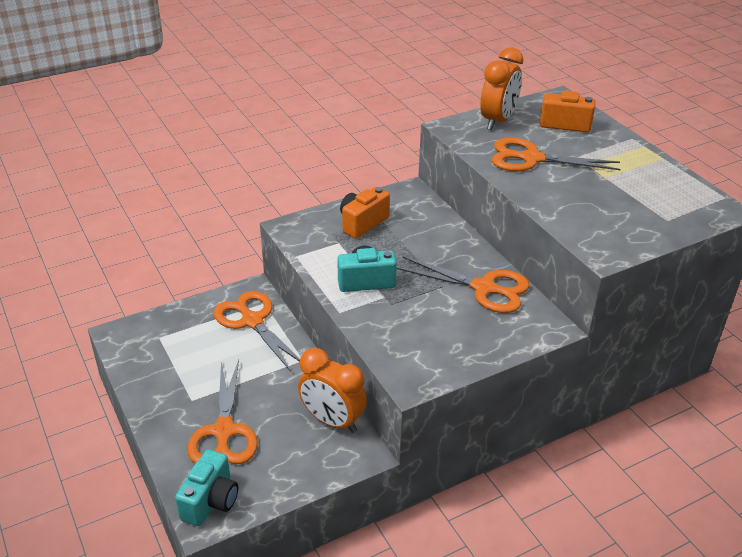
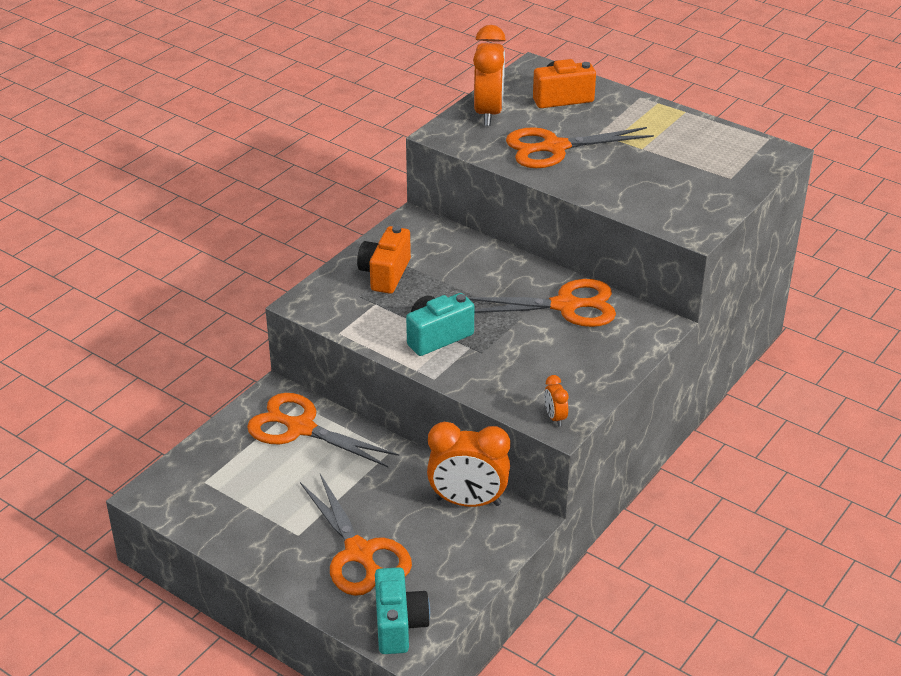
camera: 25 degrees left, 0 degrees up
(411, 375) = (555, 417): none -> orange clock

